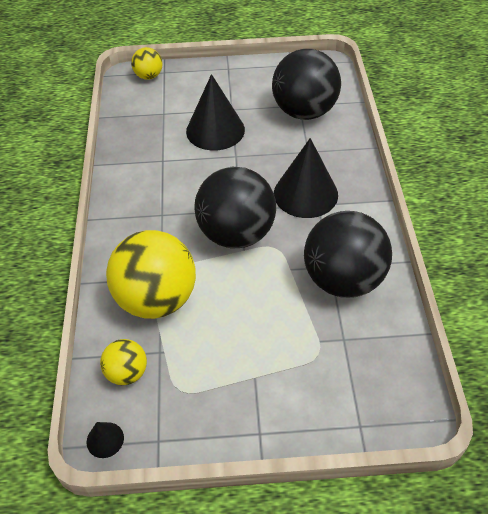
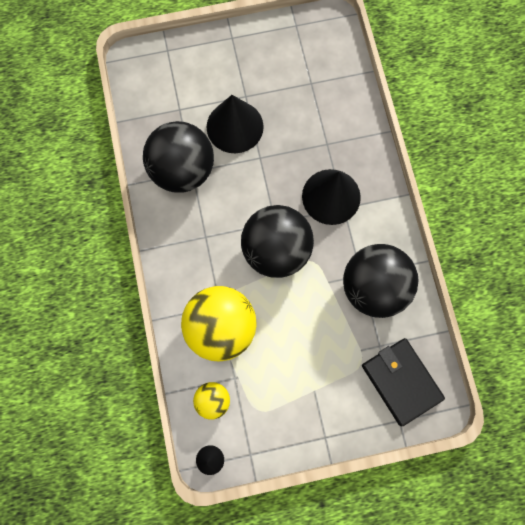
camera: 10 degrees left, 25 degrees up
(149, 76) = (153, 58): yellow ball -> none
(304, 112) = (317, 92): black ball -> black ball (183, 170)
(366, 381) = (401, 381): none -> black wallet

